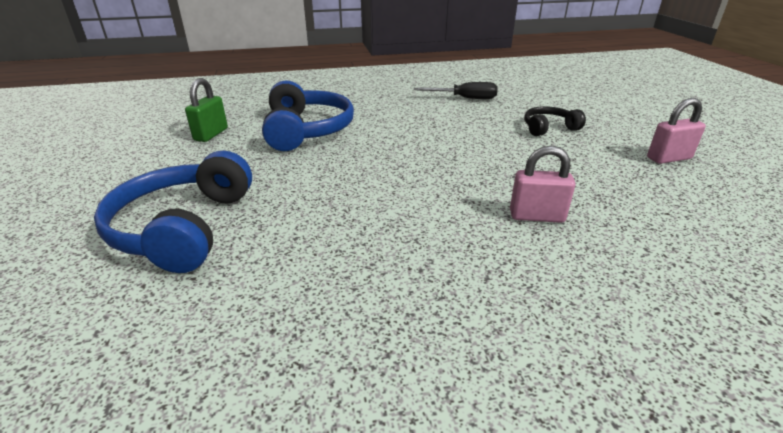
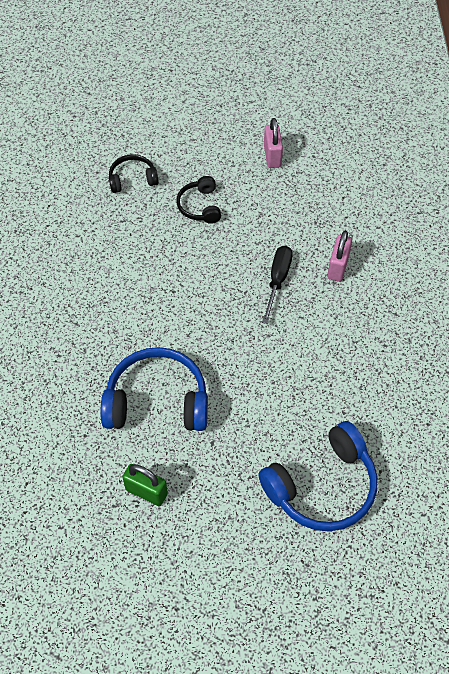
camera: 80 degrees left, 25 degrees up
(184, 227) = (322, 486): blue headphones -> blue headphones turned 45 degrees counterclockwise
(465, 98) = (106, 247): black screwdriver -> black screwdriver (277, 280)
(549, 100) = (132, 179): none -> black headphones

